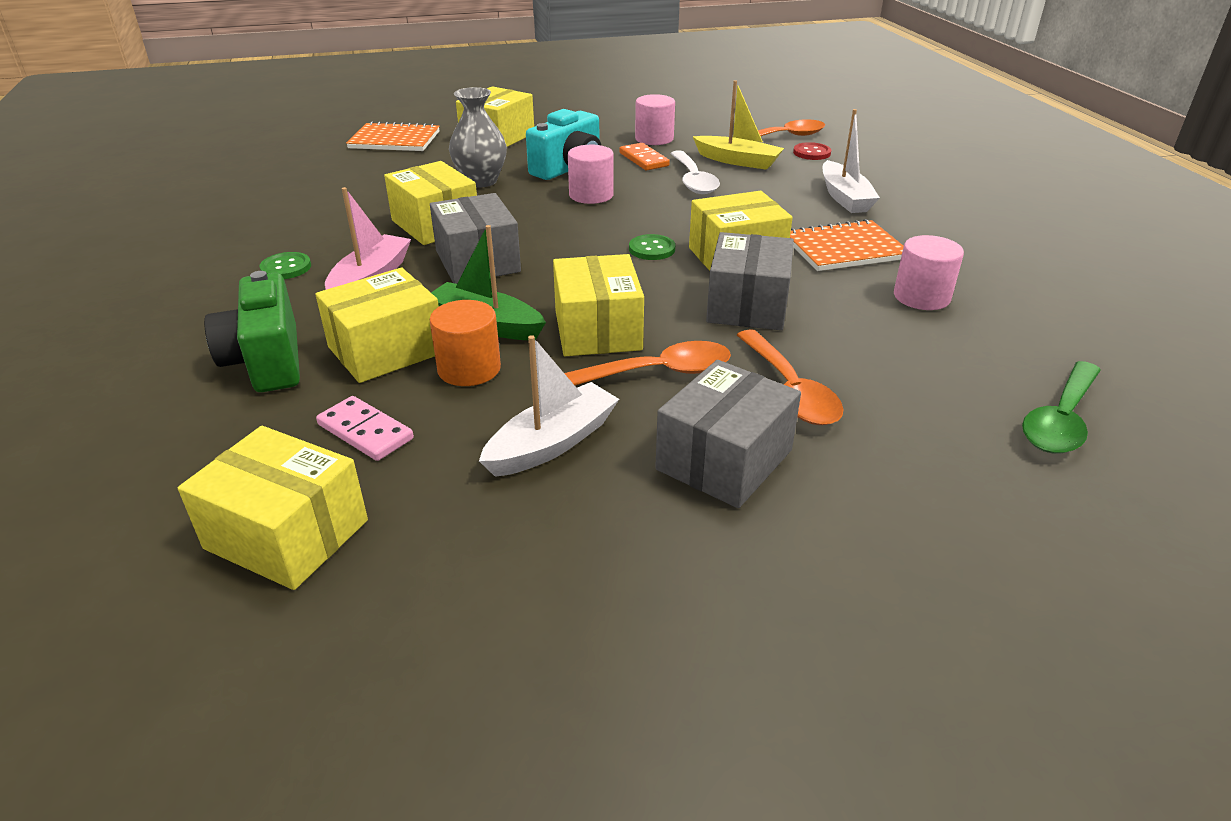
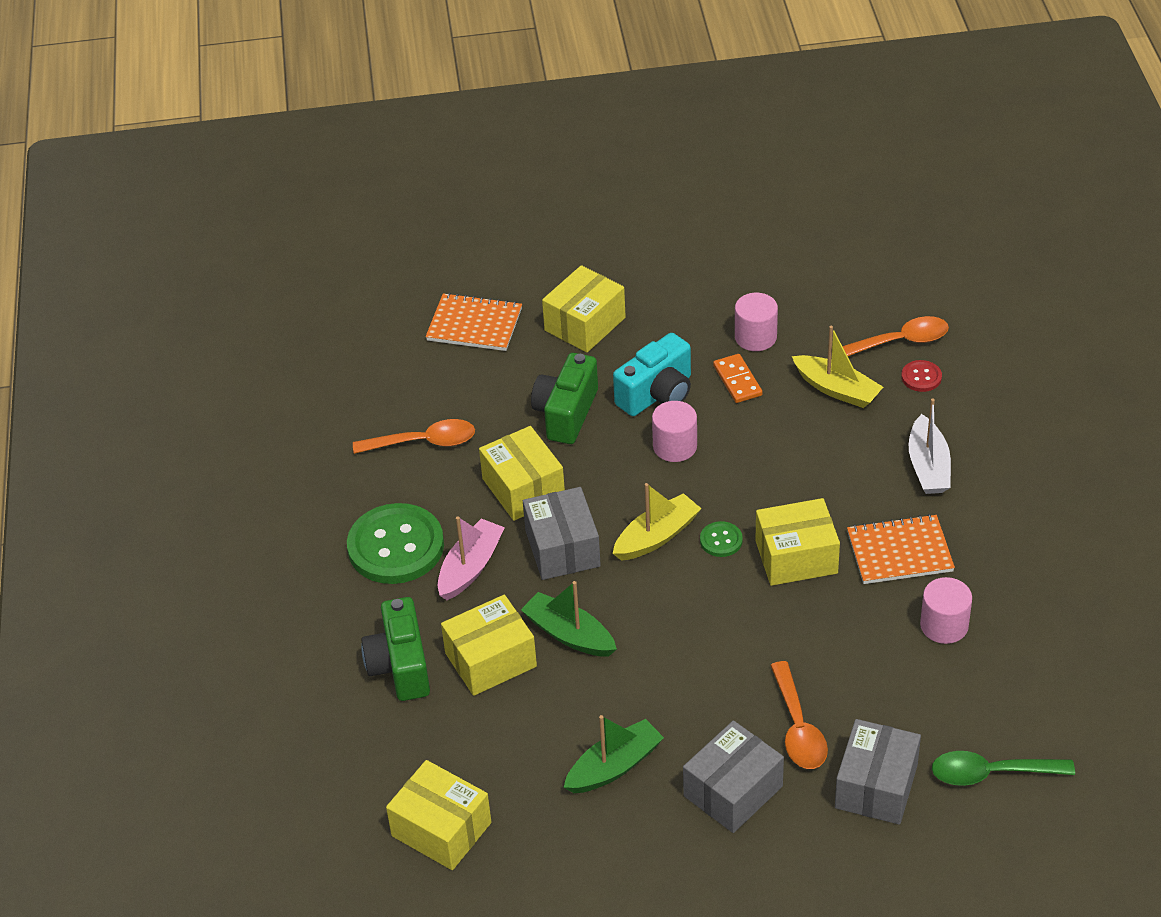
camera: 10 degrees right, 10 degrees up
(286, 268) = (396, 546): green button -> green button, size x2.28
(365, 432) = (482, 745): pink domino -> none
(469, 369) = (555, 686): orange cylinder -> none
(481, 181) = (566, 413): grey vase -> green camera
(552, 443) = (614, 766): white boat -> green boat
(581, 249) = (657, 536): none -> yellow boat
(597, 330) = (659, 648): yellow box -> none
(656, 373) = (699, 701): orange spoon -> orange spoon (423, 442)
(693, 180) = (782, 425): white spoon -> none
(747, 305) = (789, 626): grey box -> grey box (876, 786)
(1060, 420) = (991, 773): green spoon -> green spoon turned 45 degrees clockwise

